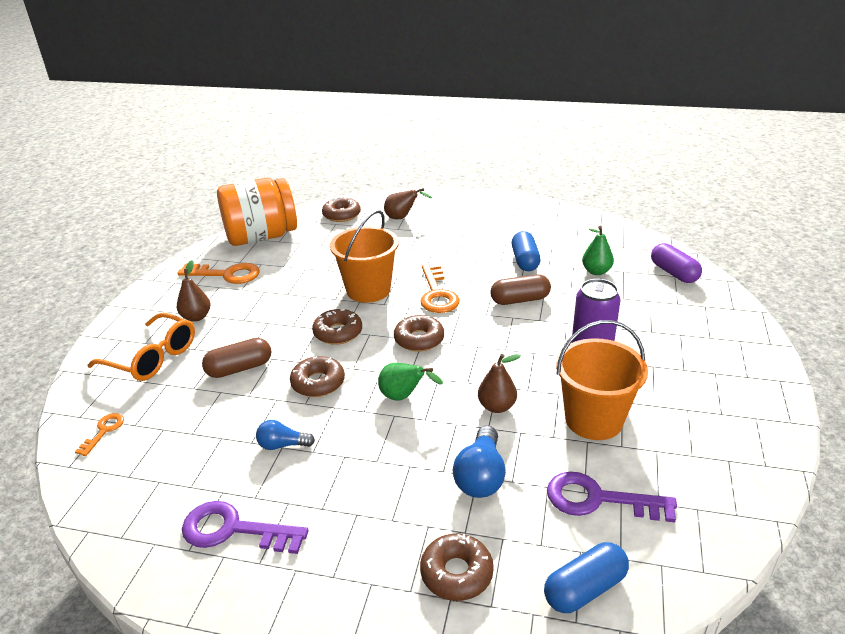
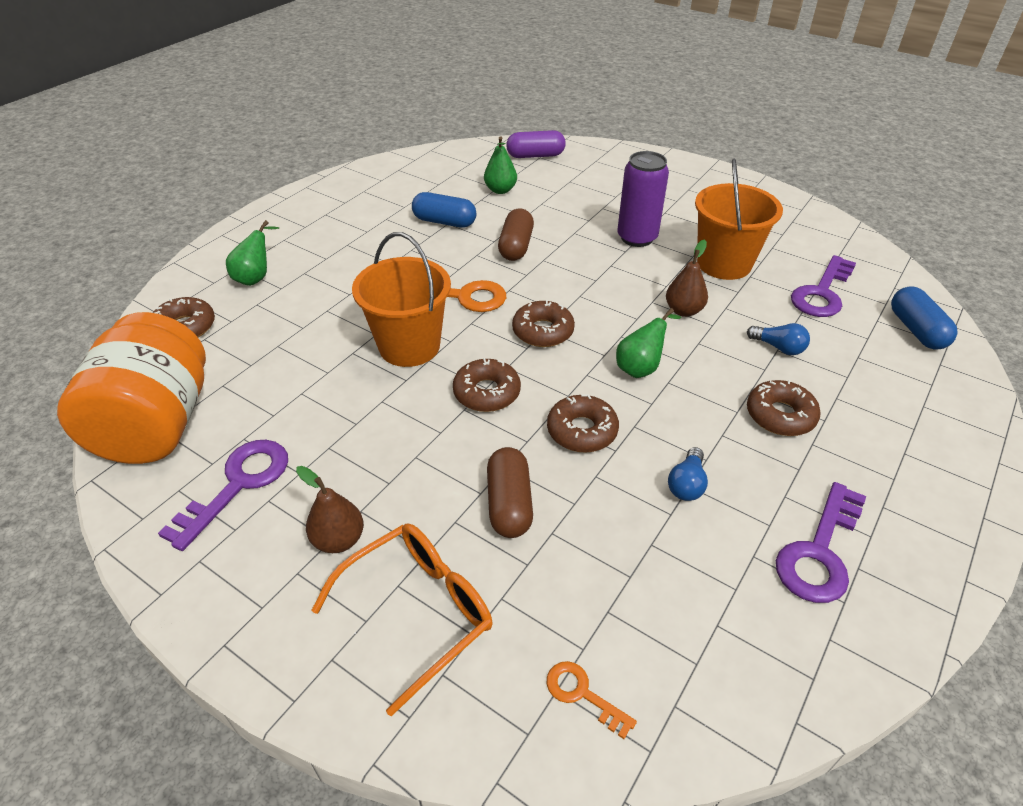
camera: 70 degrees left, 10 degrees up
(226, 274) = (238, 484): orange key -> purple key
(402, 218) = (256, 277): brown pear -> green pear
(456, 573) = (896, 394): brown donut -> brown donut (780, 415)
(481, 476) = (778, 347): blue light bulb -> blue light bulb, size x0.62

